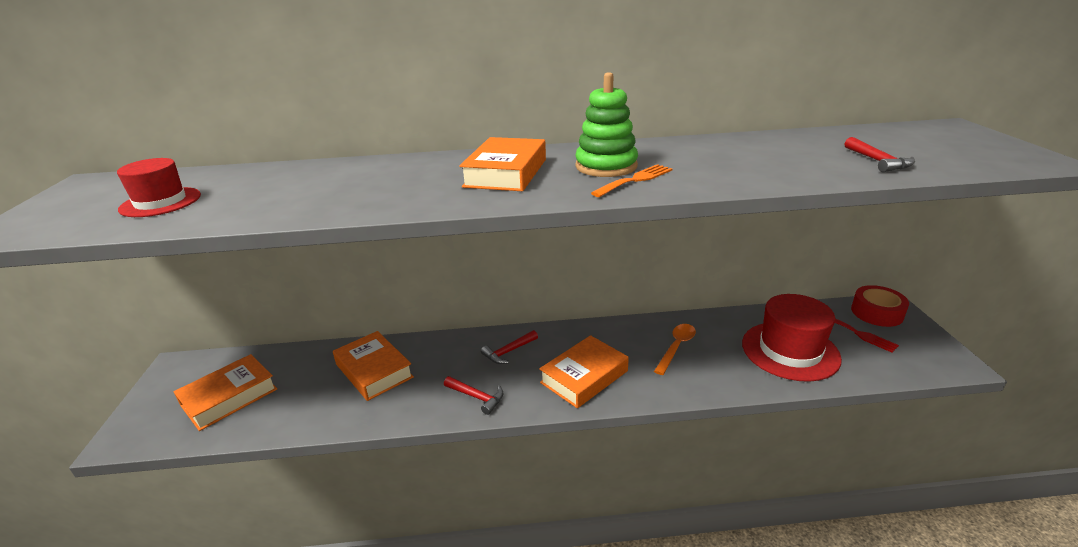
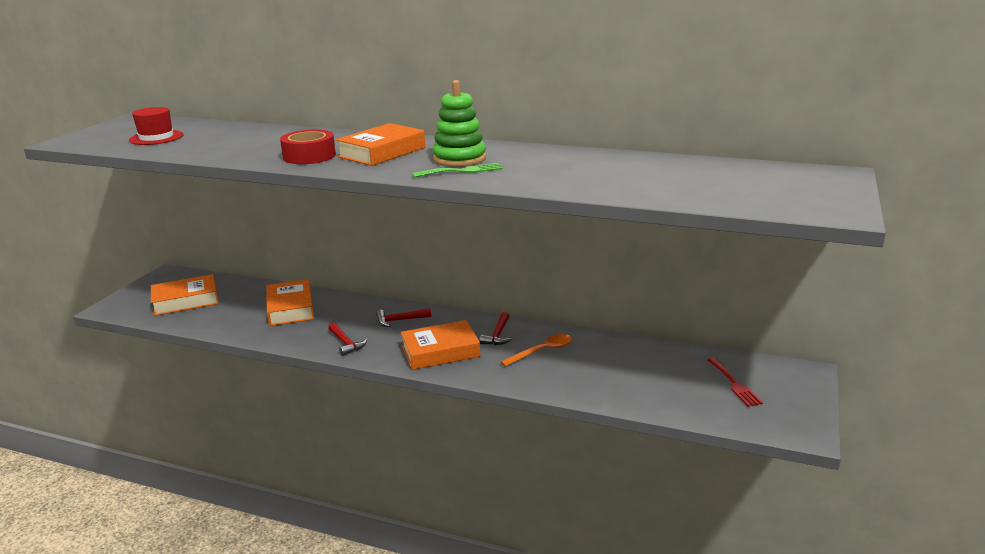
camera: 25 degrees right, 5 degrees down
(635, 180) = (462, 171): orange fork -> green fork
(790, 351) = (645, 379): red hat -> none
(876, 313) = (781, 374): red tape -> red tape (309, 156)
(878, 161) = (684, 189): red hammer -> red hammer (498, 335)

